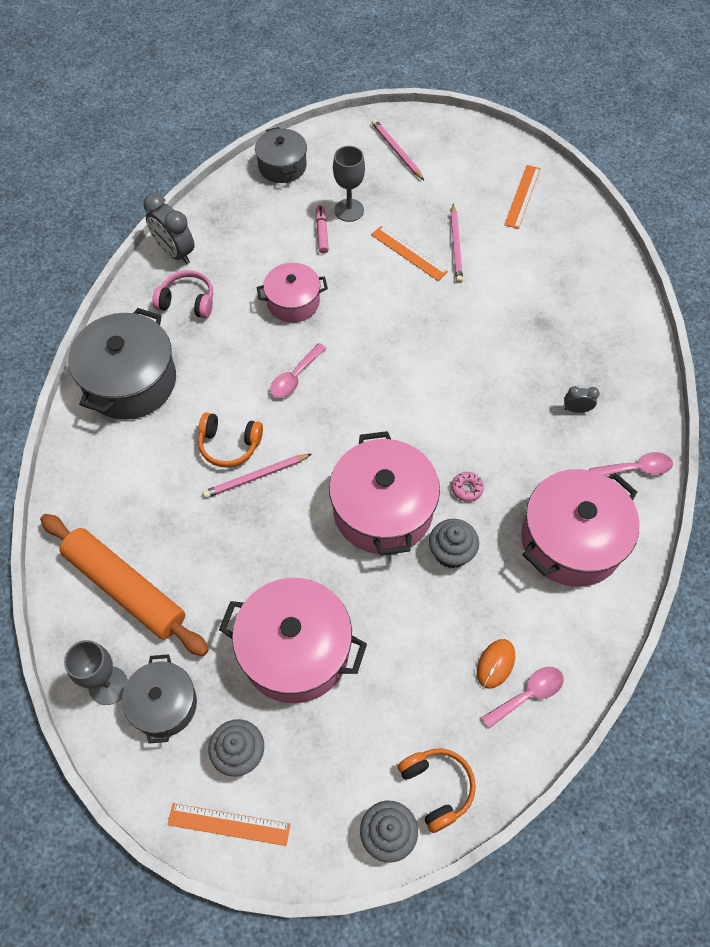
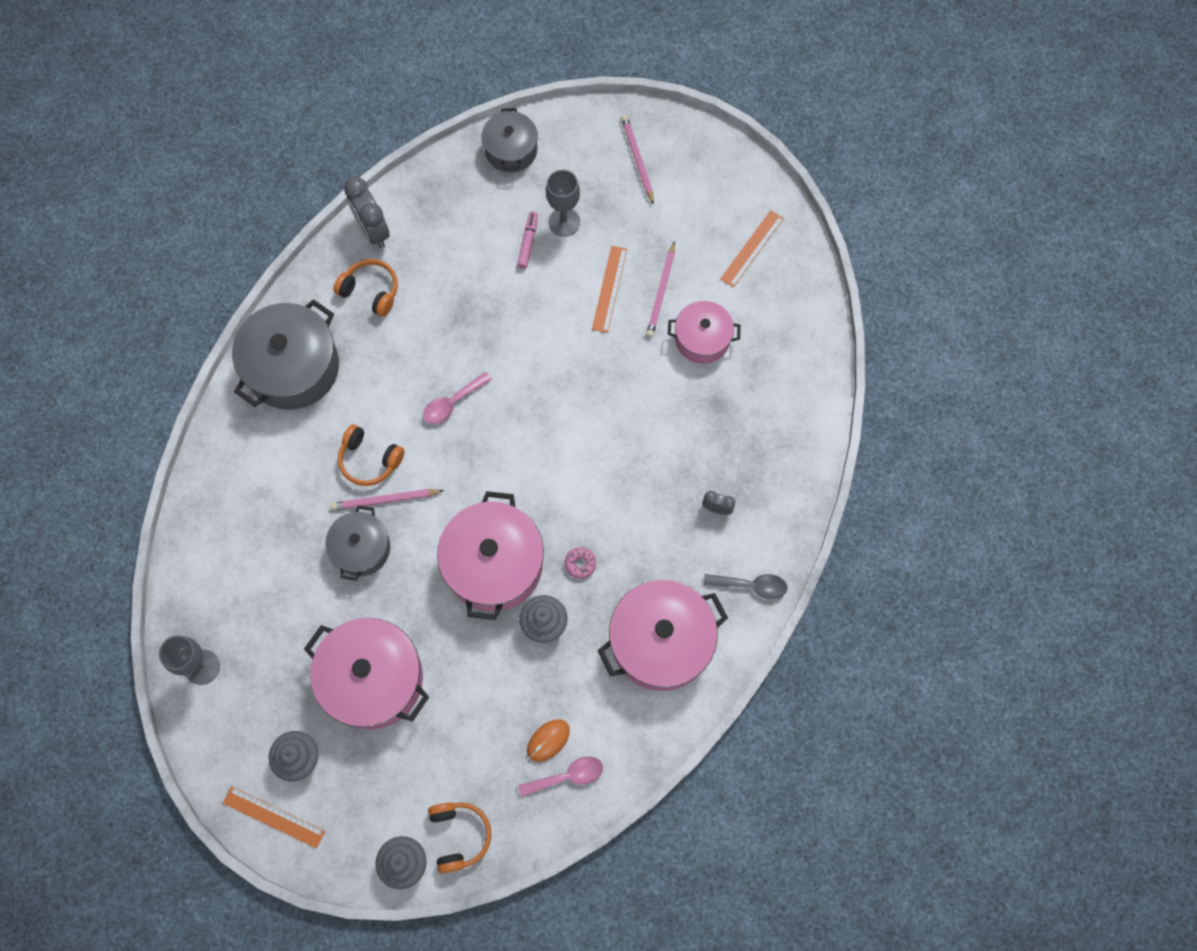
camera: 15 degrees right, 10 degrees up
(125, 588) = (238, 580): orange rolling pin -> none
(164, 704) = (246, 697): grey pot -> grey pot (361, 549)
(187, 301) = (370, 291): pink headphones -> orange headphones
(293, 302) = (475, 318): pink pot -> pink pot (702, 339)
(409, 253) = (609, 289): orange ruler -> orange ruler turned 45 degrees clockwise
(636, 469) = (751, 586): pink spoon -> grey spoon

